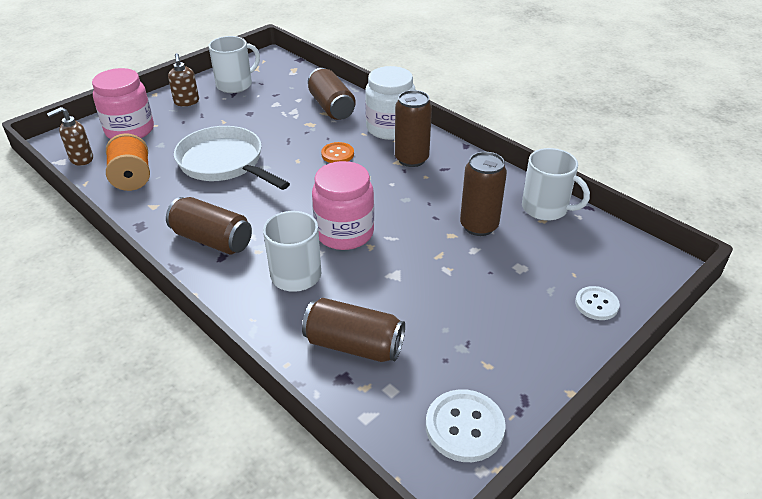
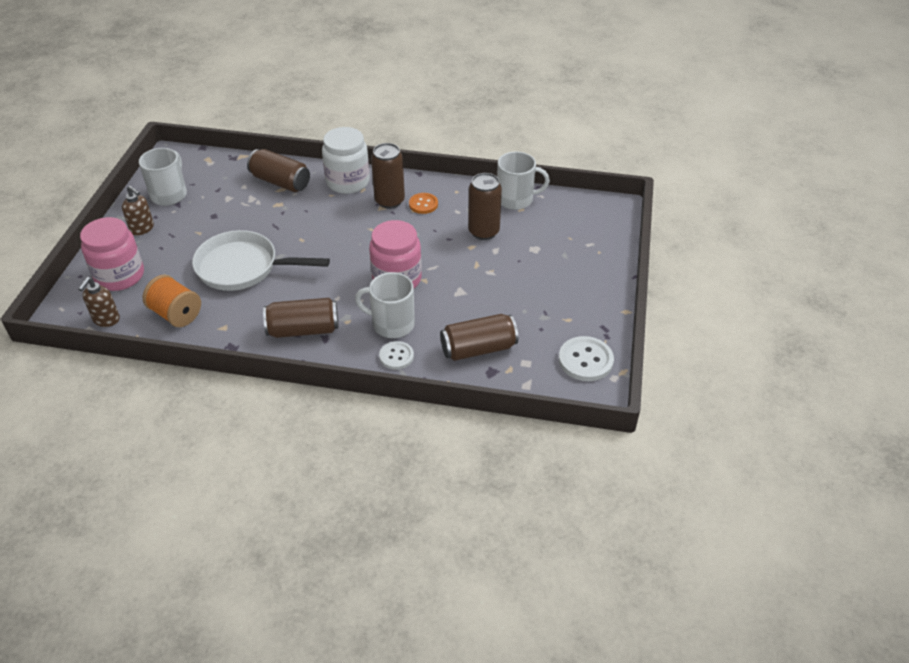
camera: 35 degrees left, 5 degrees up
(337, 154) = (328, 220): orange button -> orange button (423, 204)
(596, 304) = (598, 251): white button -> white button (396, 356)

